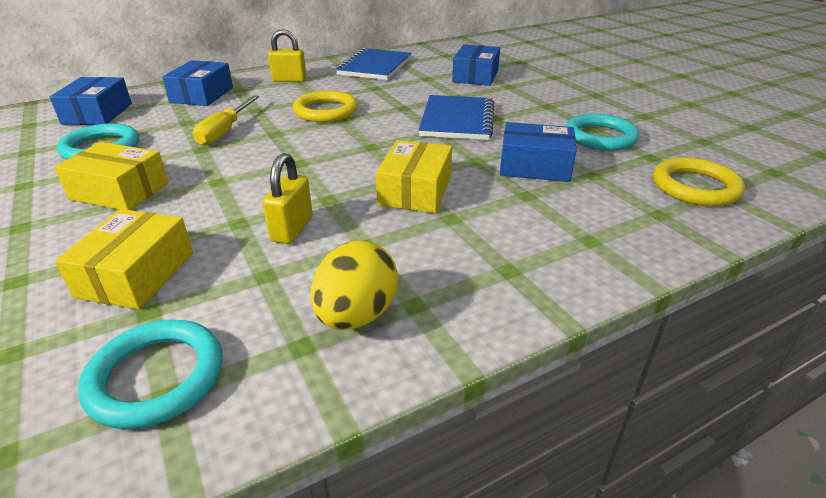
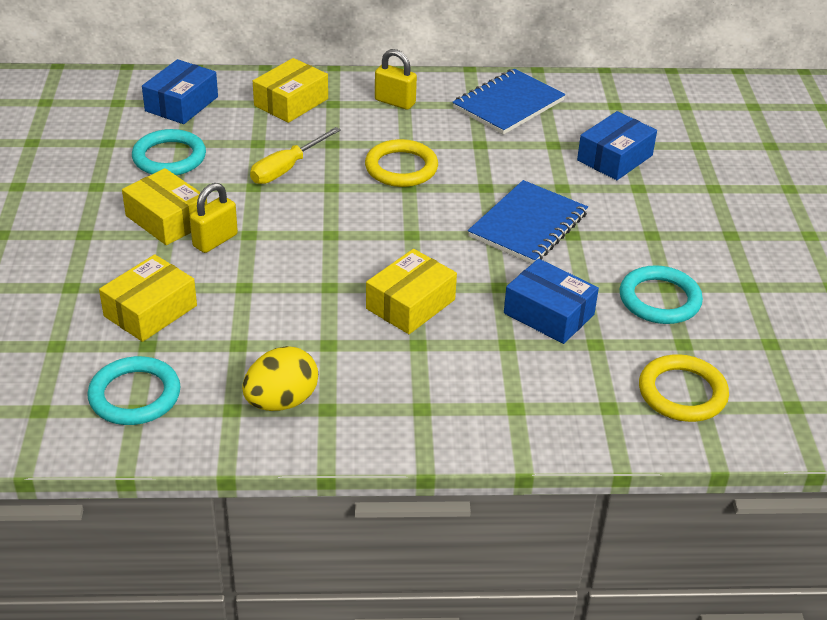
camera: 25 degrees right, 5 degrees up
(202, 95) = (291, 102): blue box -> yellow box
(292, 229) = (281, 309): yellow padlock -> yellow padlock (215, 240)

